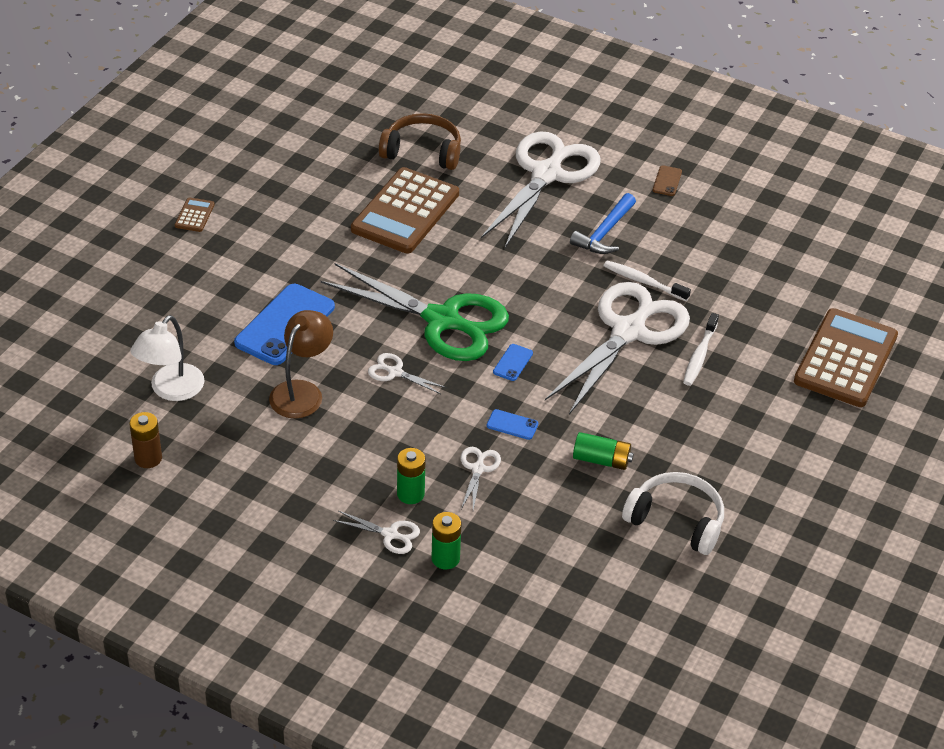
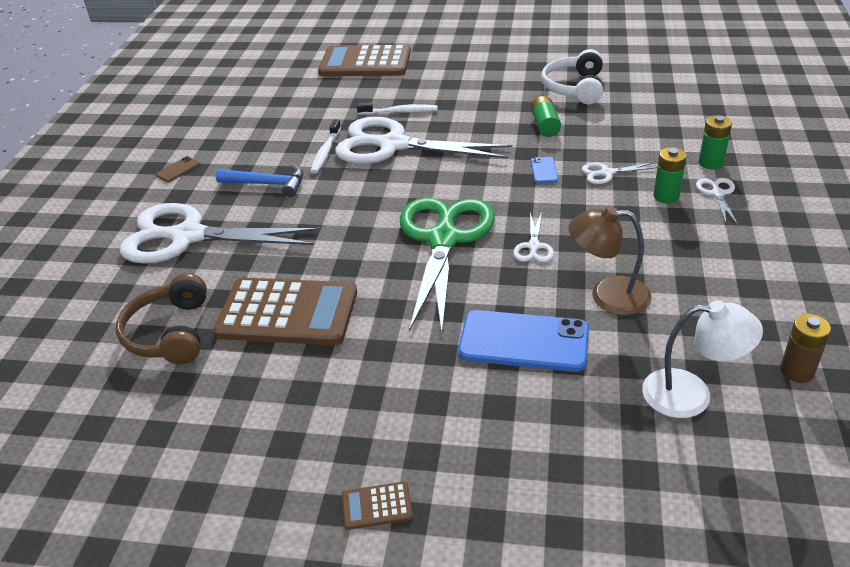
camera: 105 degrees left, 5 degrees down
(513, 363) = (471, 188): blue phone -> none
(667, 181) = (178, 170): brown phone -> brown phone turned 45 degrees counterclockwise

